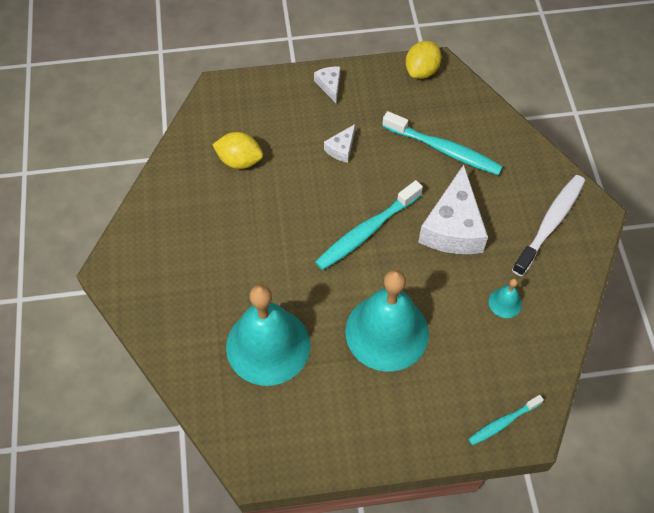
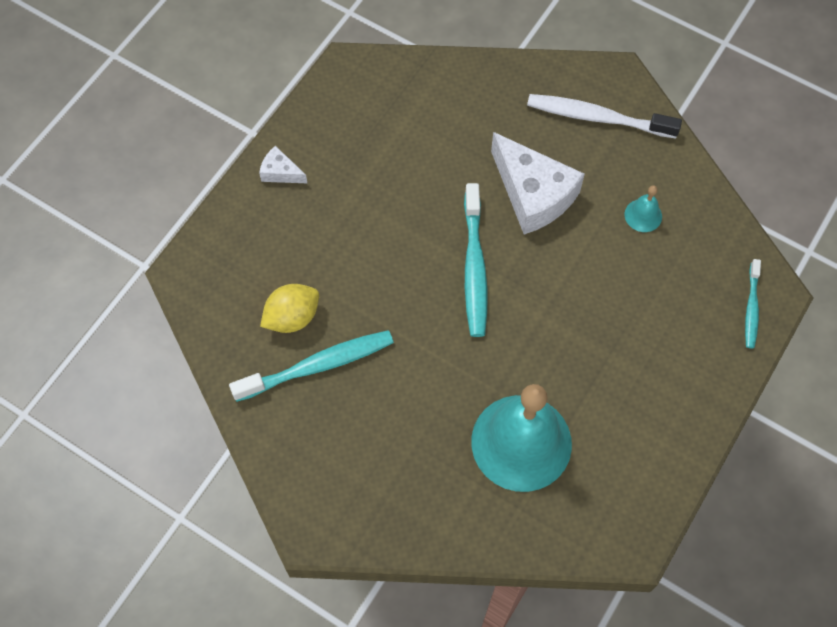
camera: 50 degrees left, 5 degrees up
(341, 149) = (364, 218): white cheese -> none
(387, 332) = (592, 331): turquoise bell -> none
(421, 71) = (341, 84): yellow lemon -> none
(444, 150) = (446, 136): turquoise toothbrush -> turquoise toothbrush (318, 365)
(550, 223) = (597, 117): white toothbrush -> white toothbrush turned 60 degrees counterclockwise

